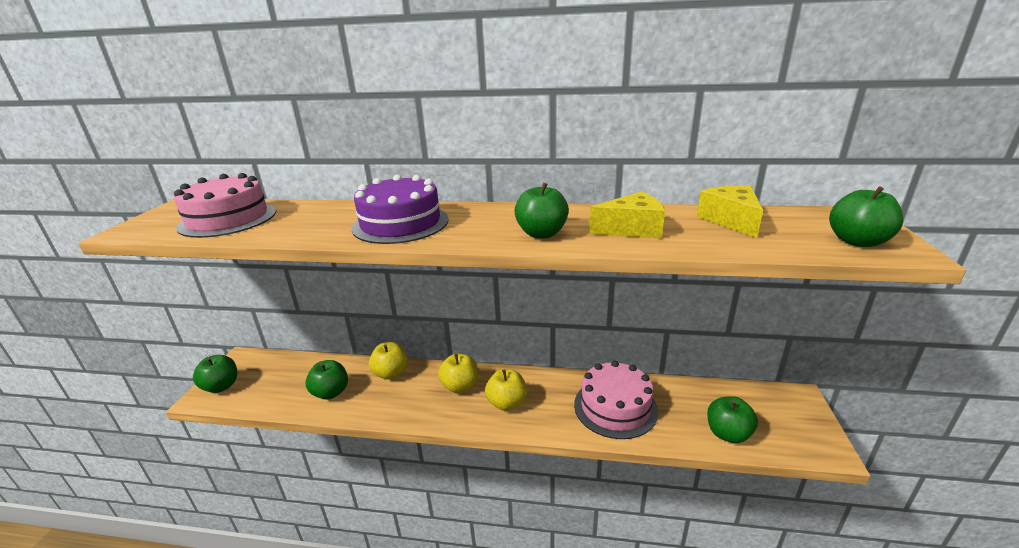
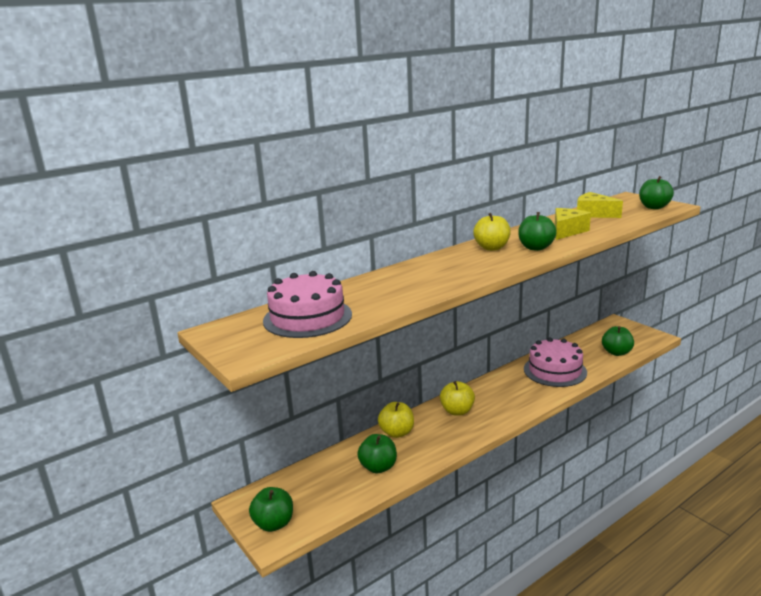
camera: 45 degrees left, 5 degrees down
(400, 223) = (445, 272): purple cake -> none
(507, 403) = (500, 402): yellow apple -> yellow apple (492, 248)

